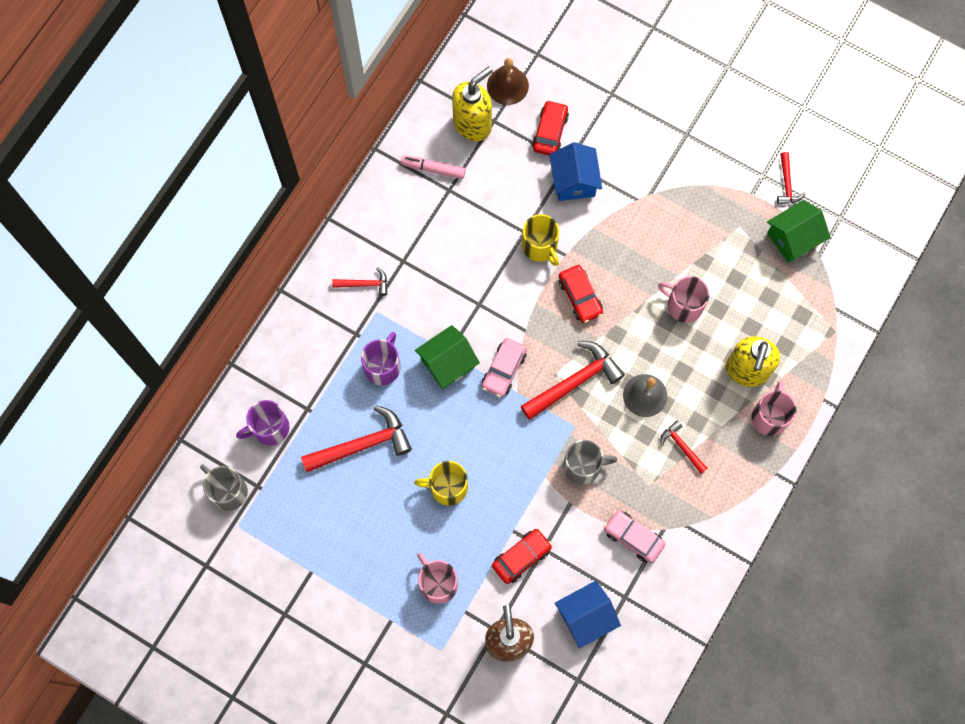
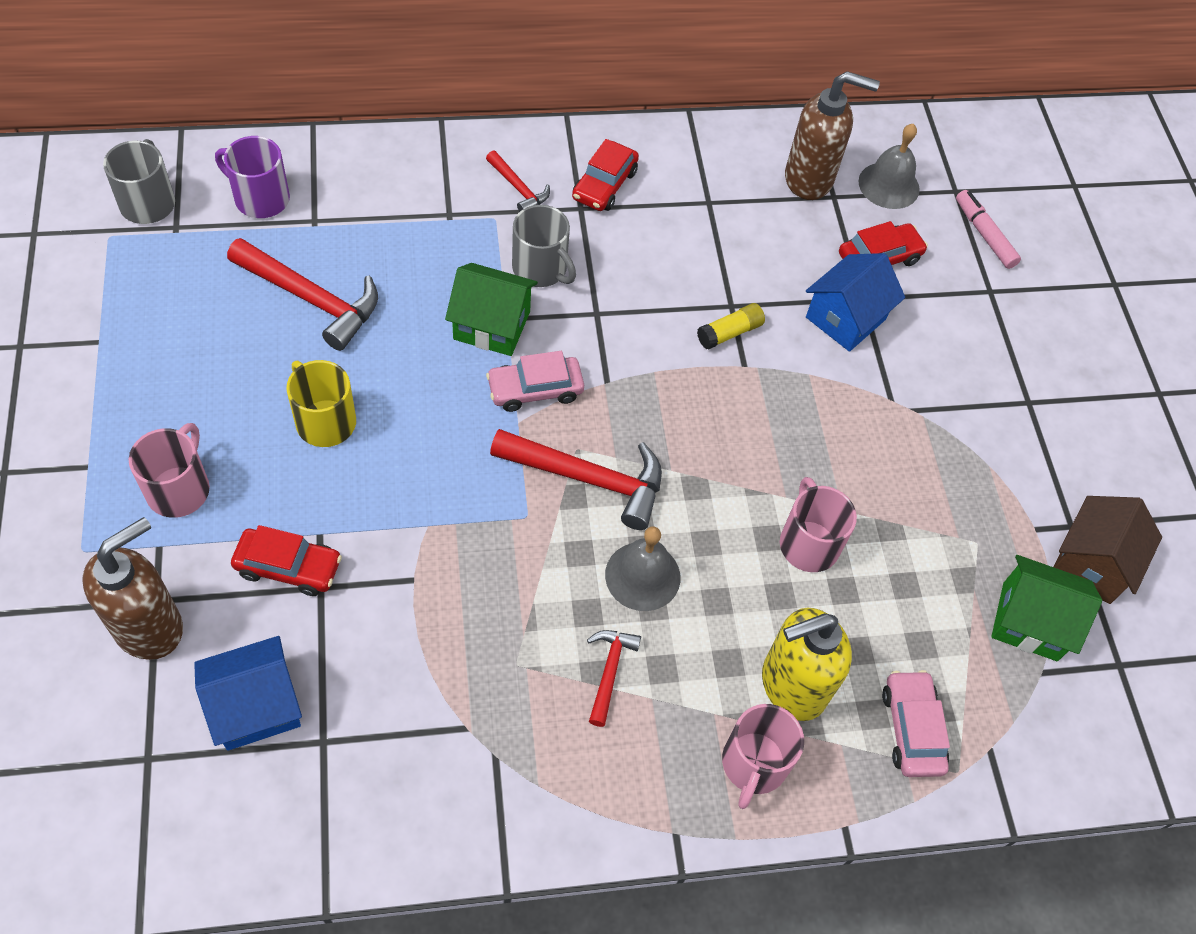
camera: 45 degrees right, 15 degrees down
(383, 366) = (431, 263): purple mug -> none
(433, 169) = (718, 173): pink marker -> pink marker (984, 234)
(473, 124) = (809, 179): yellow soap dispenser -> brown soap dispenser
(507, 85) = (889, 185): brown bell -> grey bell
(540, 246) = (729, 333): yellow mug -> yellow glue stick
(580, 296) = (707, 415): red car -> red car (604, 185)
(583, 466) = (479, 562): grey mug -> grey mug (541, 269)
(585, 616) = (256, 706): blue house -> blue house turned 45 degrees counterclockwise
(633, 537) = (423, 694): pink car -> pink car (911, 729)
(769, 416) = (753, 764): pink mug -> pink mug turned 135 degrees clockwise
(787, 184) = (1092, 563): red hammer -> brown house

